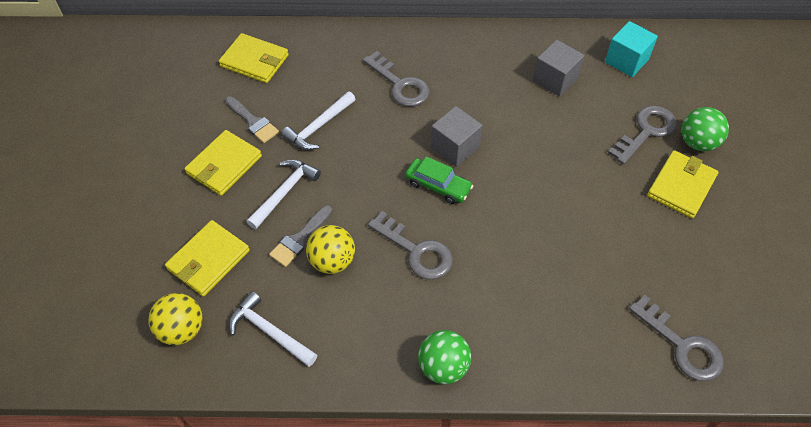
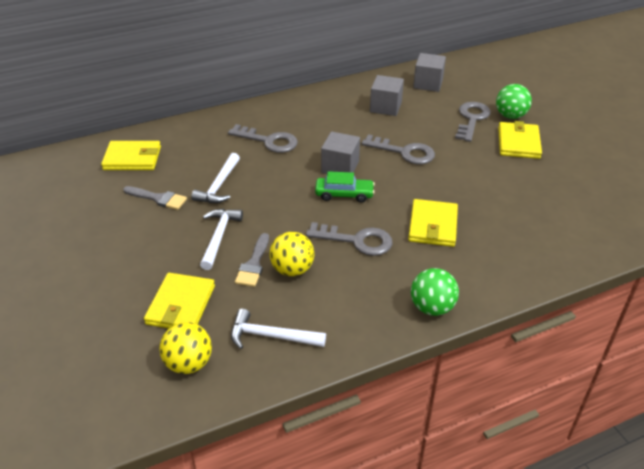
camera: 25 degrees left, 15 degrees down
(224, 165) = (151, 235): yellow wallet -> yellow wallet (432, 225)
(626, 61) = (428, 84): turquoise cube -> grey cube
(682, 345) = (590, 233): grey key -> grey key (404, 152)

